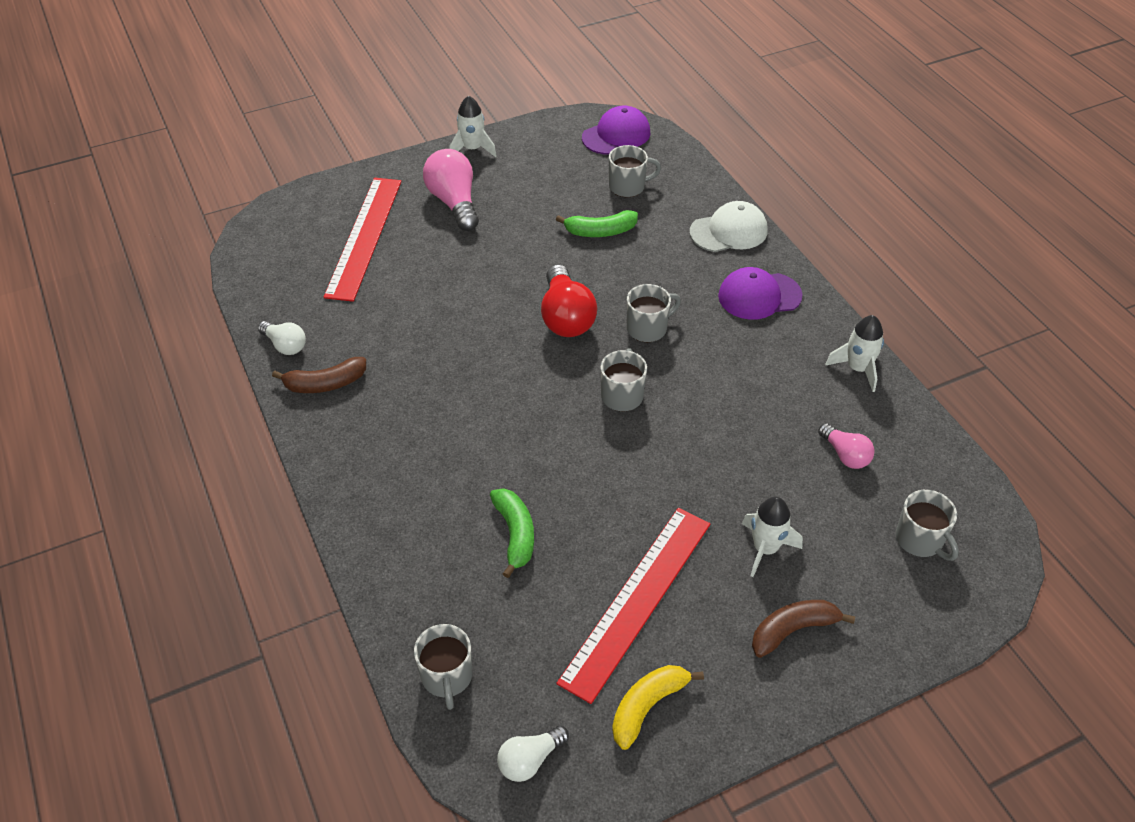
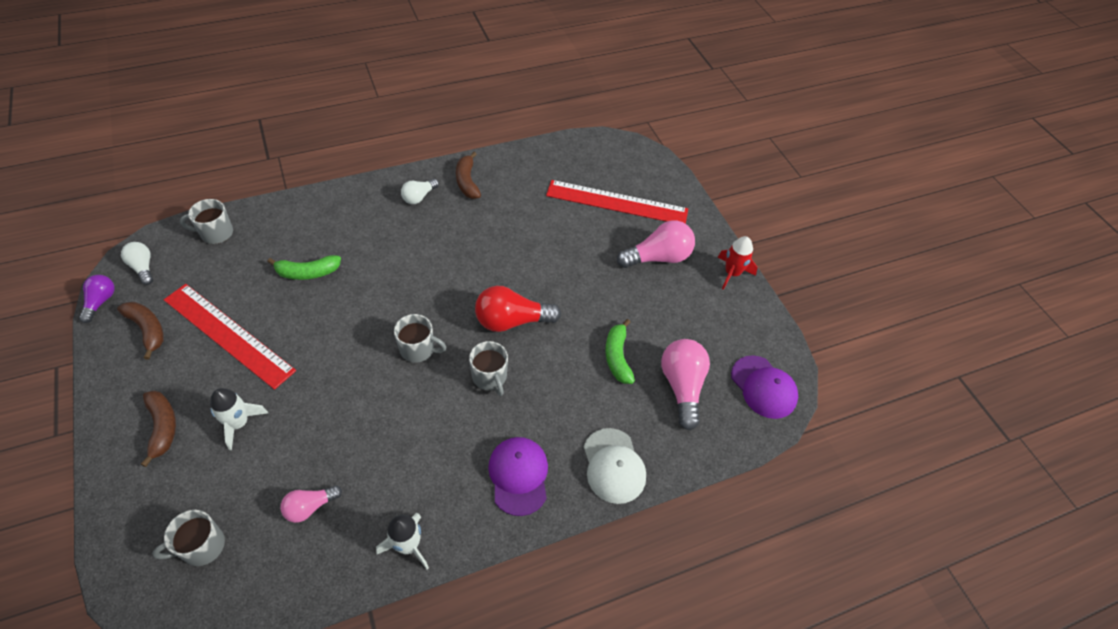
camera: 90 degrees right, 5 degrees up
(285, 345) = (507, 162): white light bulb -> white light bulb (419, 197)
(472, 149) = (732, 273): white rocket -> red rocket
(607, 796) = (101, 302): none -> purple light bulb
(628, 187) = (682, 387): grey mug -> pink light bulb
(647, 707) = (147, 330): yellow banana -> brown banana

